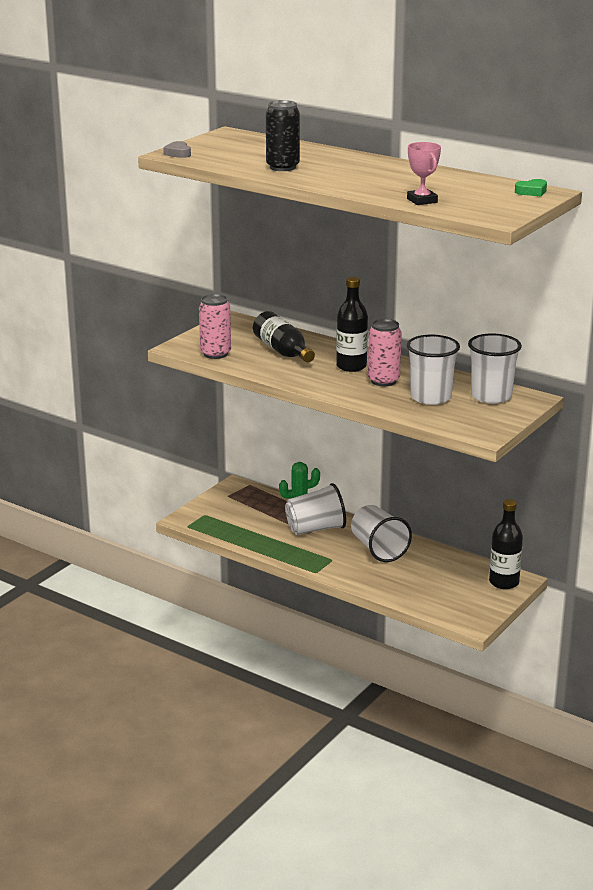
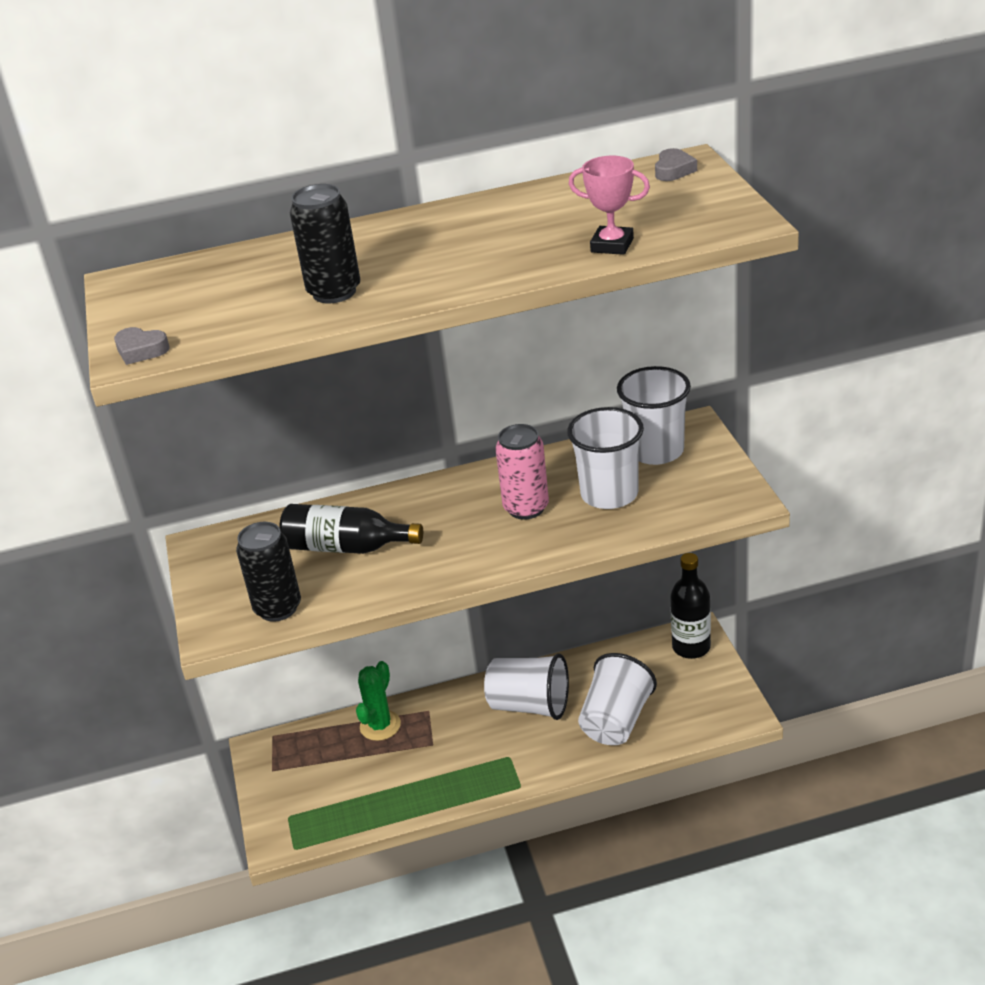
camera: 45 degrees left, 10 degrees up
(215, 354) = (278, 608): pink can -> black can
(315, 529) = (432, 733): white cup -> white cup (616, 721)
(351, 366) = (457, 513): black bottle -> none
(531, 192) = (673, 170): green heart -> grey heart

